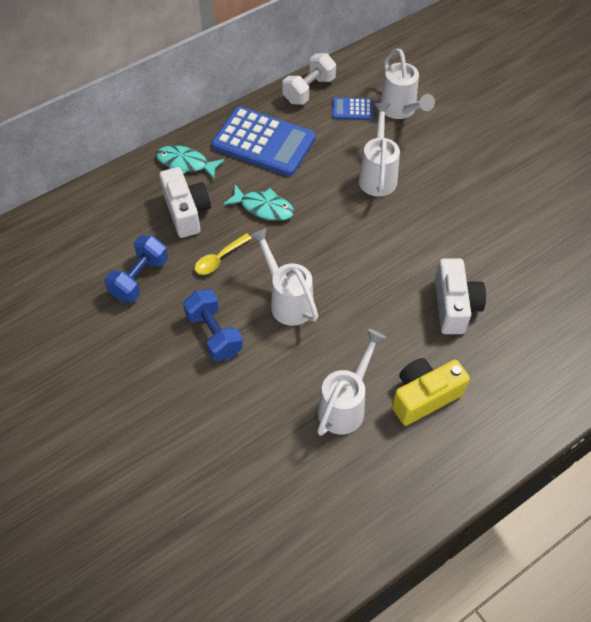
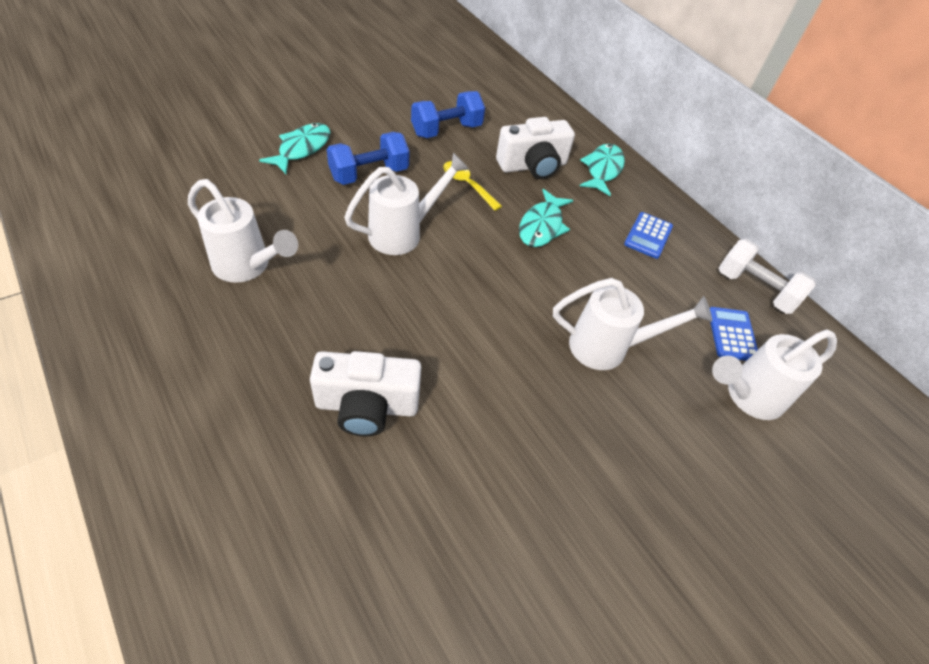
camera: 85 degrees right, 5 degrees down
(139, 278) = (446, 130): blue dumbbell -> blue dumbbell turned 60 degrees counterclockwise
(183, 395) = (302, 149): none -> turquoise fish
(264, 142) = (648, 236): blue calculator -> blue calculator, size x0.47
(424, 397) = (232, 345): yellow camera -> none

